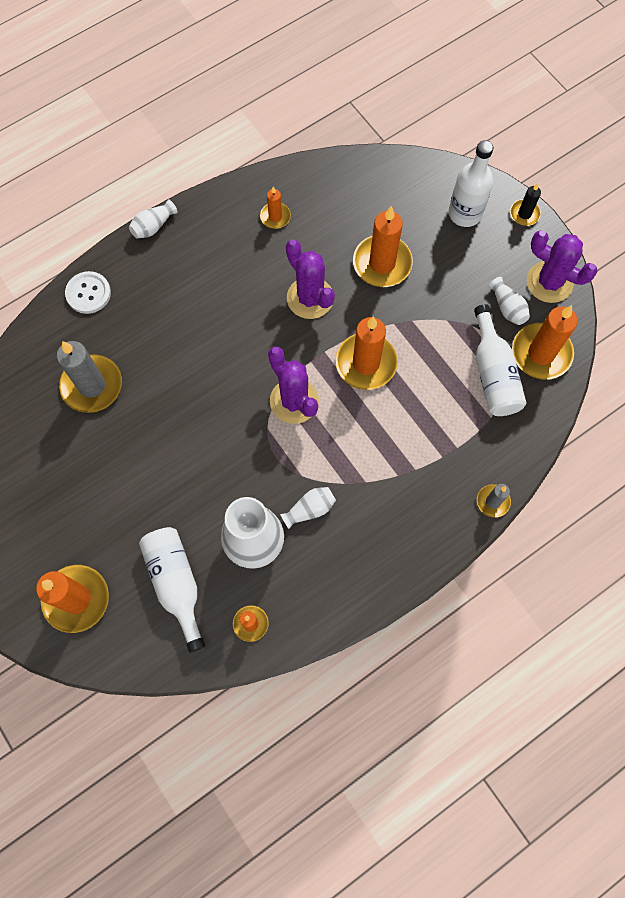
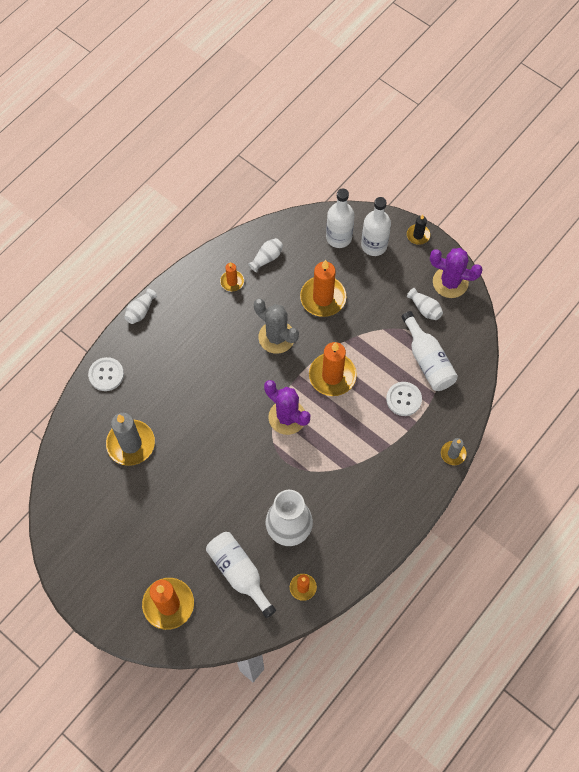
camera: 15 degrees left, 5 degrees down
(310, 298) = (276, 337): purple cactus -> grey cactus
(310, 509) = (322, 493): white vase -> white vase (267, 258)
(423, 193) = (339, 237): none -> white bottle
(448, 415) = (403, 399): none -> white button
(541, 353) = (458, 337): orange candle -> none

